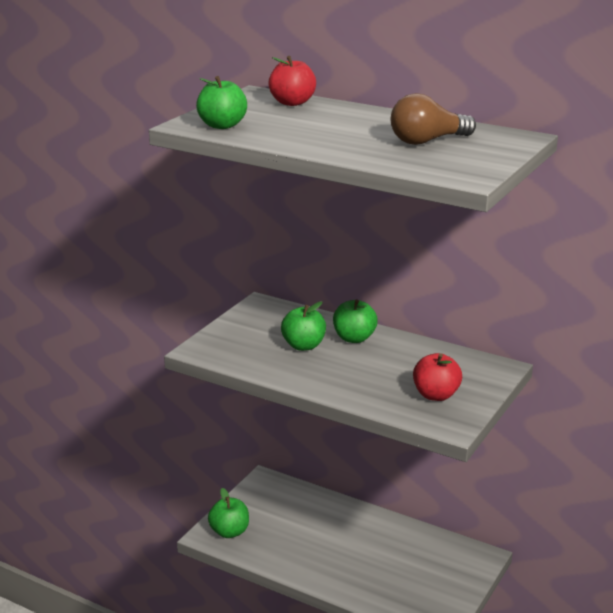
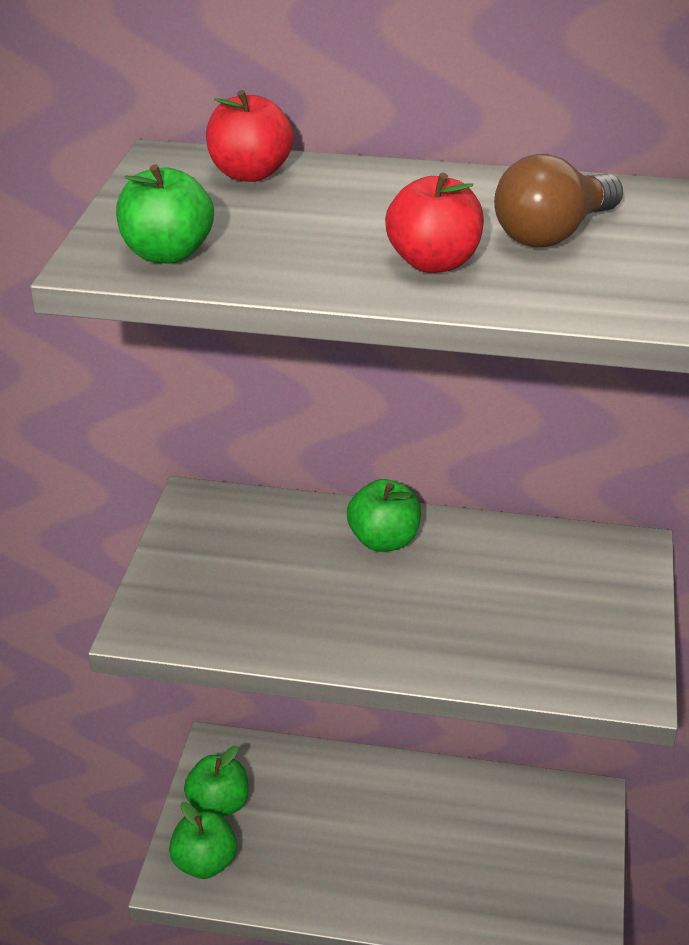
camera: 20 degrees left, 10 degrees up
(303, 346) = (312, 575): green apple -> green apple (218, 805)
(436, 395) = (571, 630): red apple -> red apple (433, 263)

